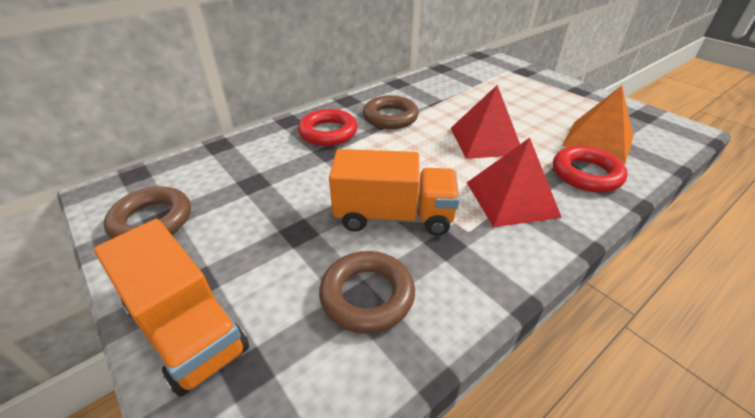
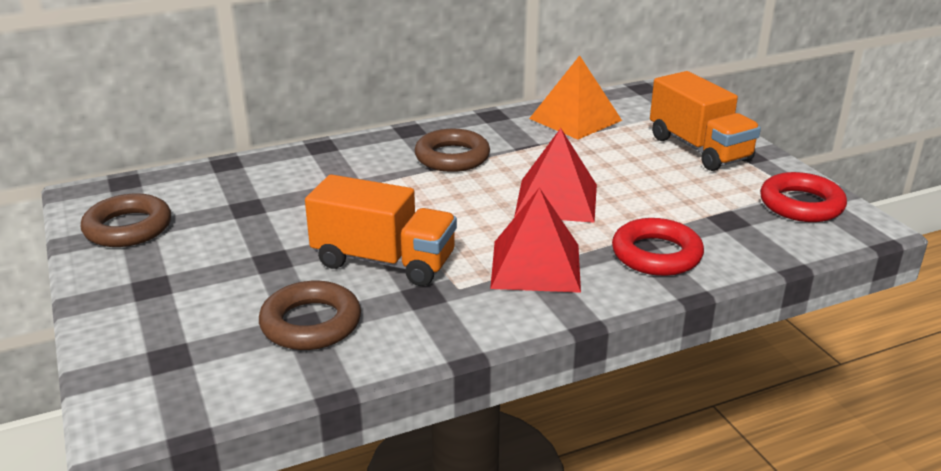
camera: 15 degrees right, 10 degrees down
(186, 328) = (130, 318): orange truck -> orange truck (699, 149)
(328, 132) = (362, 165): red ring -> red ring (801, 204)
(598, 141) = (712, 220): orange pyramid -> orange pyramid (575, 119)

